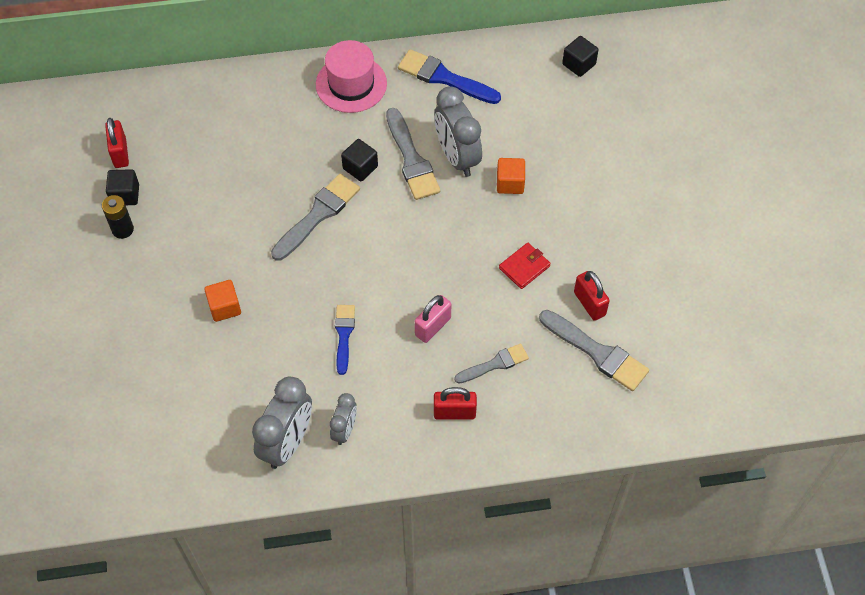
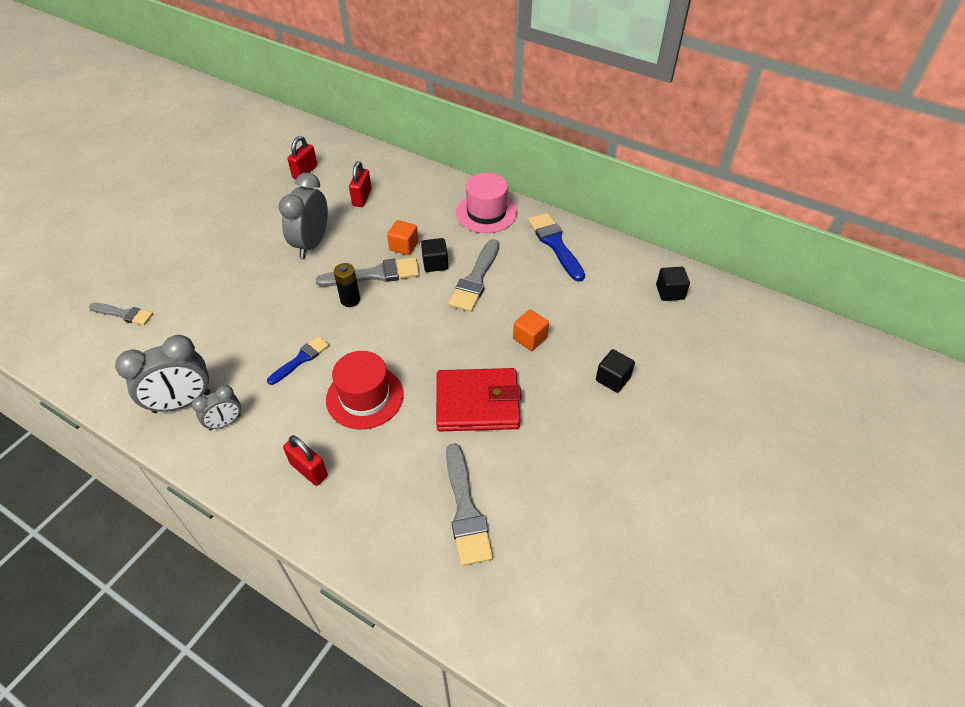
camera: 40 degrees right, 10 degrees down
(122, 229) = (255, 211): black battery -> black battery (350, 300)
(125, 195) = (279, 194): black cube -> black cube (613, 379)
(224, 307) = (253, 291): orange cube -> orange cube (404, 246)
(433, 326) = (365, 397): pink padlock -> red hat
(457, 157) = (509, 297): grey clock -> grey clock (312, 243)
(495, 364) = (378, 457): grey brush -> grey brush (124, 314)
(524, 267) = (477, 403): red wallet -> red wallet, size x1.99
(589, 304) = (500, 466): red padlock -> red padlock (362, 198)

